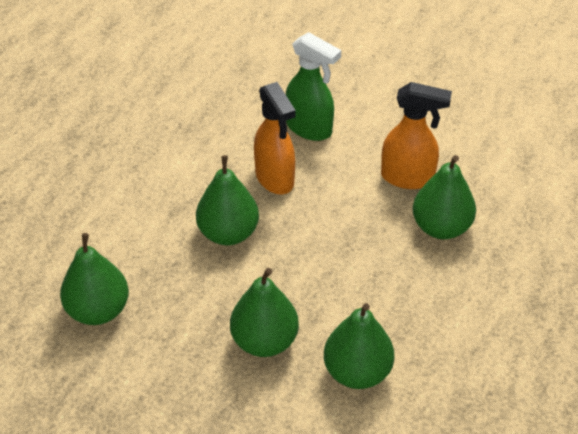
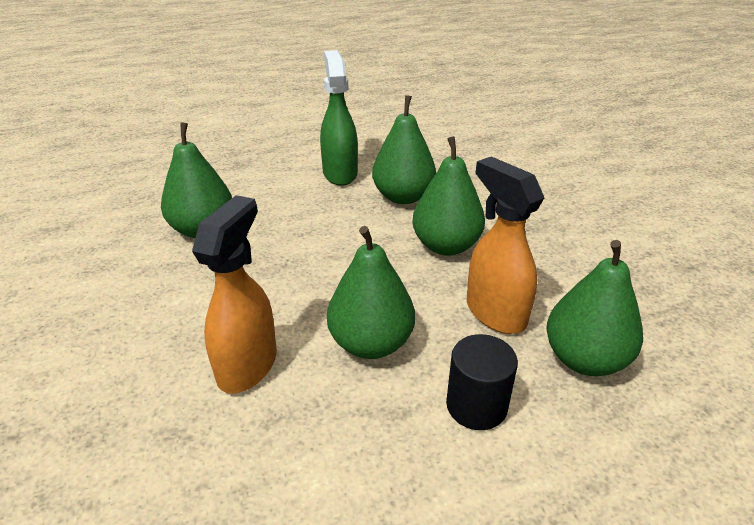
camera: 135 degrees left, 10 degrees down
(138, 240) = (476, 406): none -> black cylinder
(309, 129) = (120, 396): green spray bottle -> green spray bottle (340, 173)
(408, 178) = (148, 277): orange spray bottle -> orange spray bottle (494, 313)

